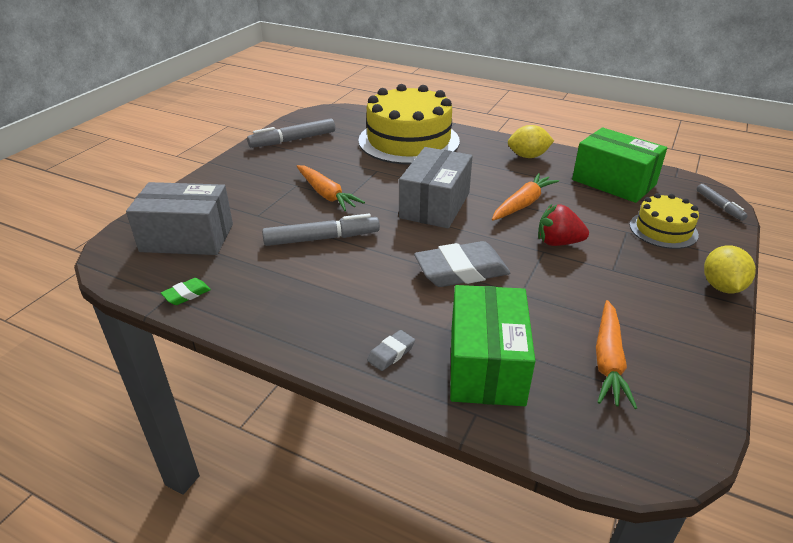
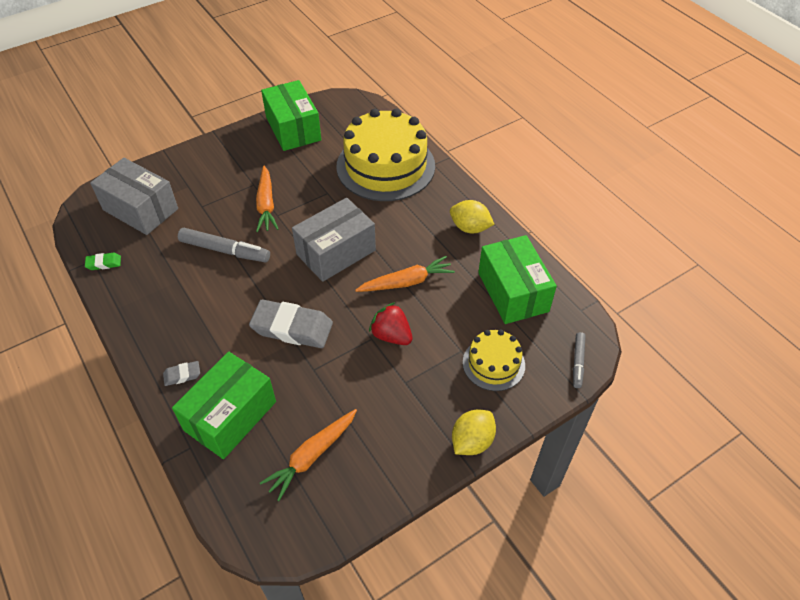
camera: 30 degrees right, 15 degrees up
(293, 140) = (293, 129): grey marker -> green box

